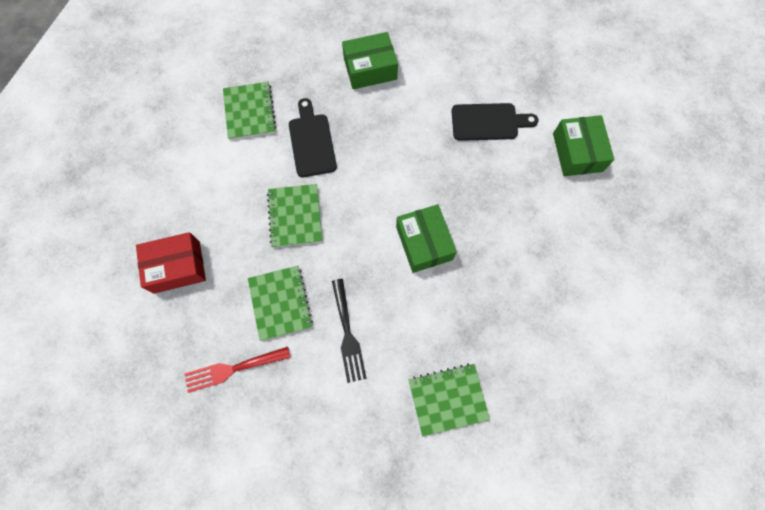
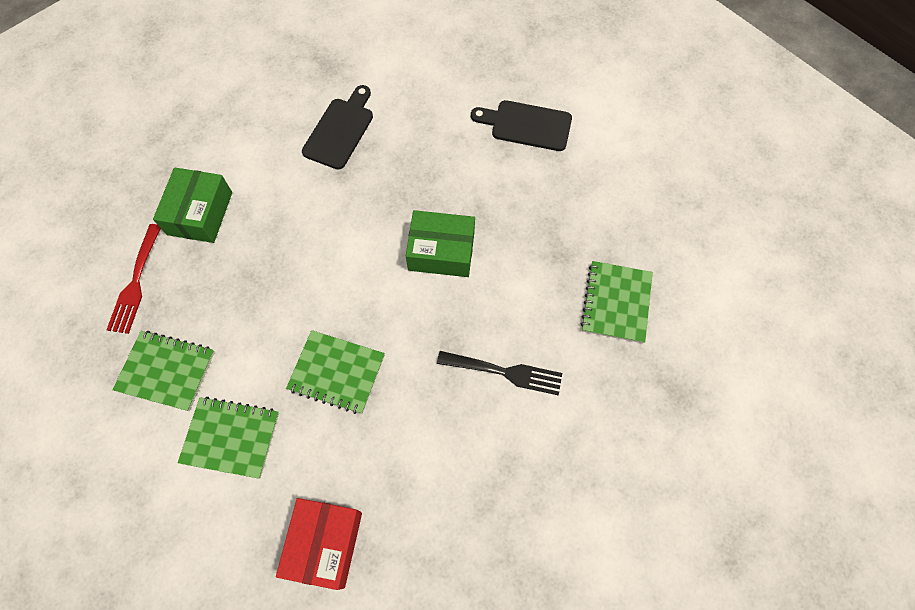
camera: 65 degrees left, 5 degrees down
(233, 369) = (487, 519): red fork -> red fork (136, 282)
(280, 303) = (434, 432): green notebook -> green notebook (231, 437)
(311, 142) = (253, 315): black cutting board -> black cutting board (526, 125)
(577, 152) = (420, 71): green box -> none

